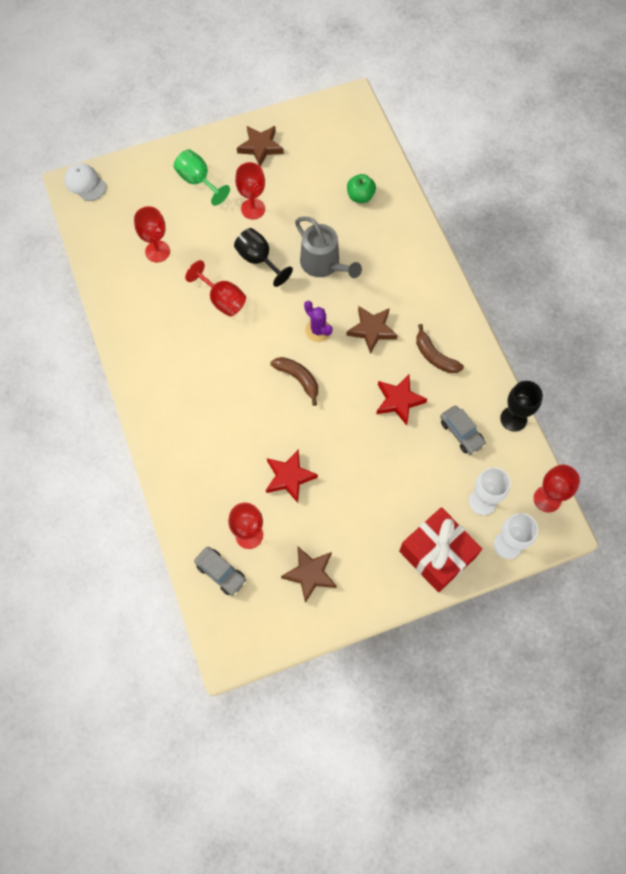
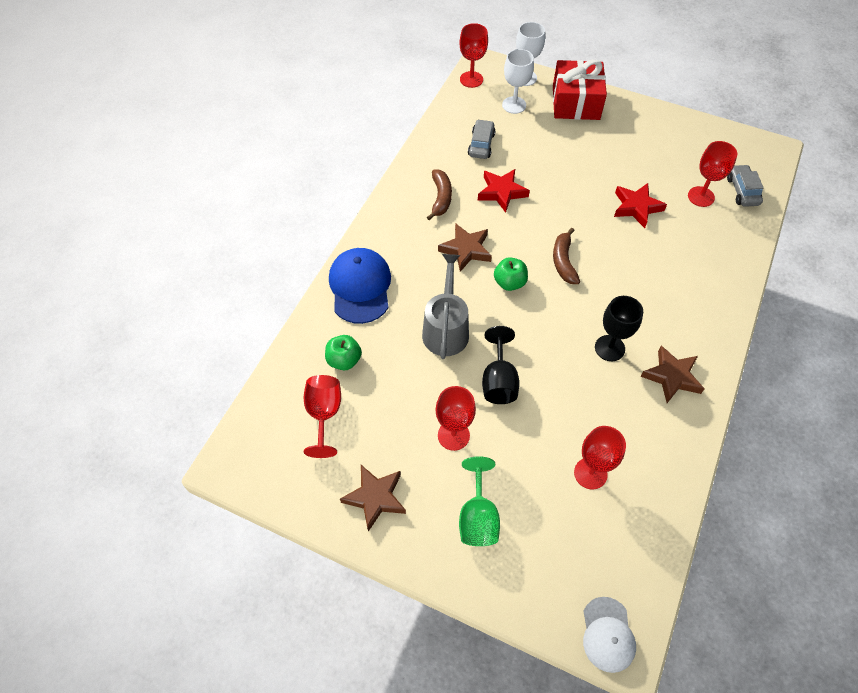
camera: 135 degrees left, 10 degrees down
(222, 300) = (568, 373): red goblet -> red goblet (324, 414)
(310, 574) = (675, 149): brown star -> brown star (672, 377)
(318, 330) = (509, 282): purple cactus -> green apple
(406, 245) = (360, 287): none -> blue cap
(513, 419) = (436, 127): black goblet -> black goblet (609, 348)

